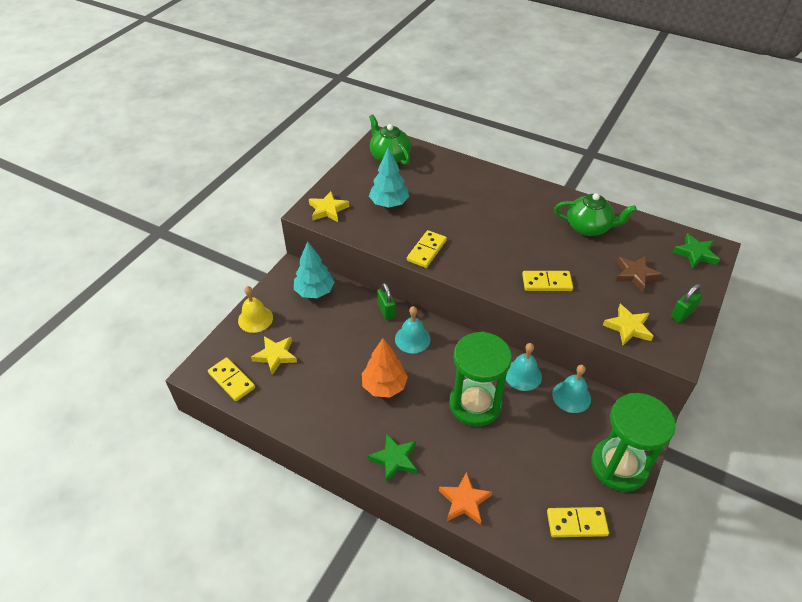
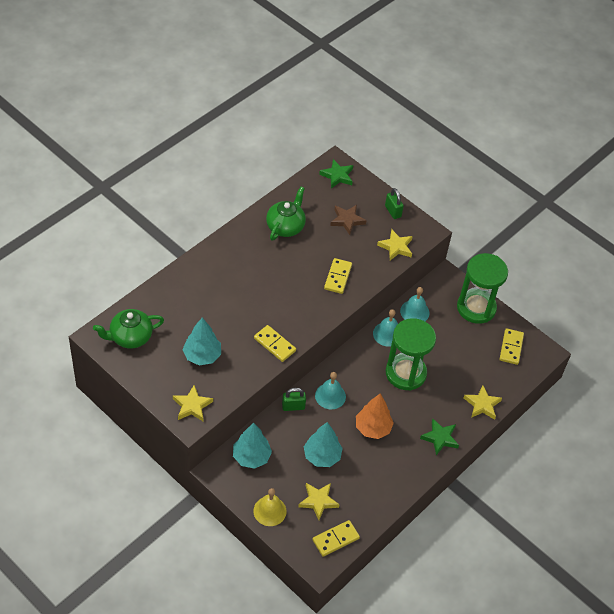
camera: 80 degrees left, 5 degrees up
(332, 347) = (322, 456): none -> turquoise tree
(464, 501) = (482, 404): orange star -> yellow star

